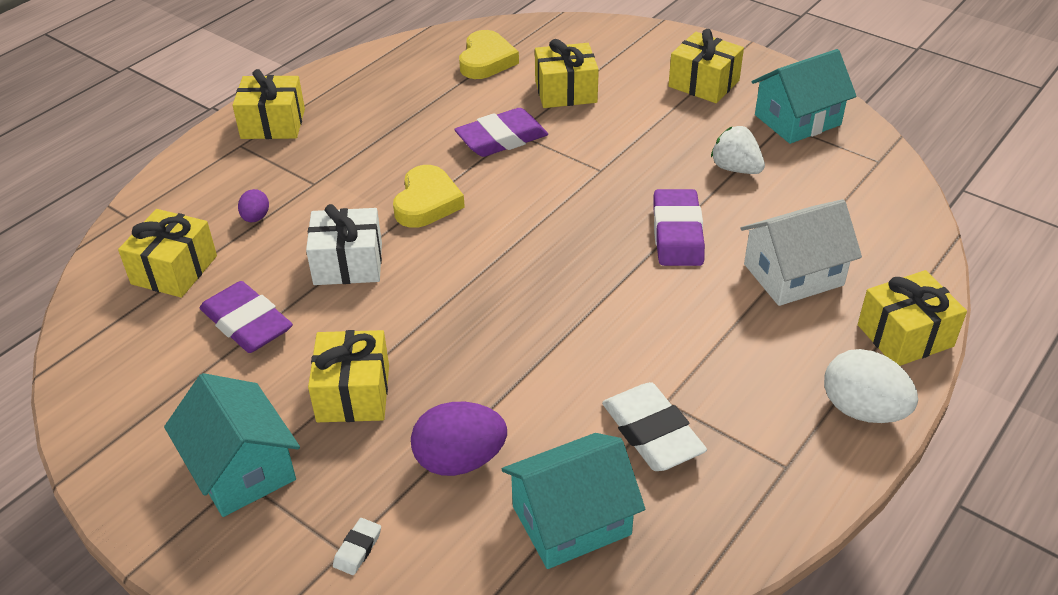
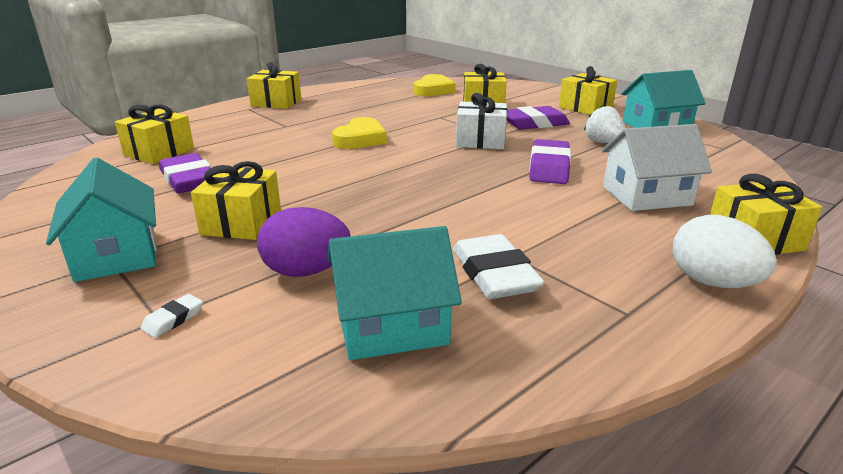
camera: 10 degrees right, 15 degrees down
(256, 218) = (234, 136): purple egg -> none
(348, 263) = (284, 160): white gift -> white gift (480, 141)
(501, 139) = (429, 118): purple eraser -> purple eraser (534, 123)

